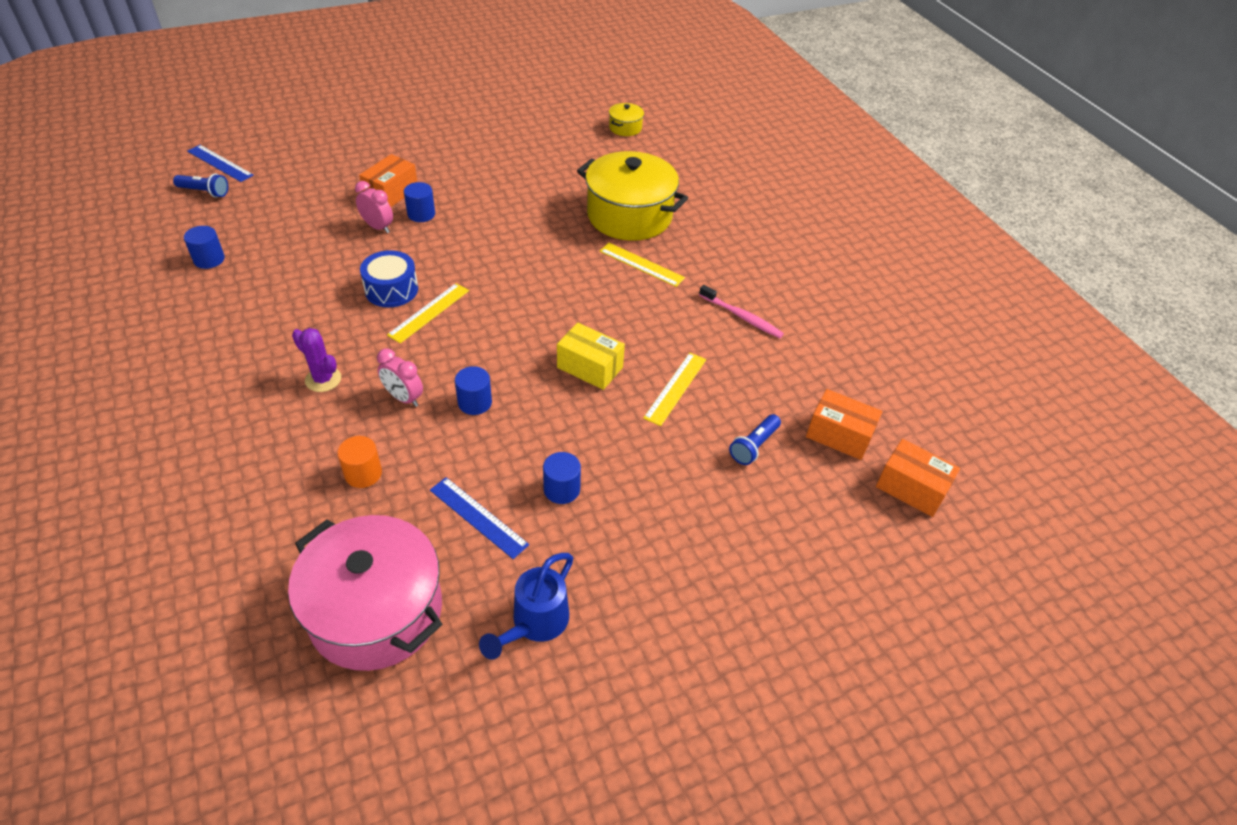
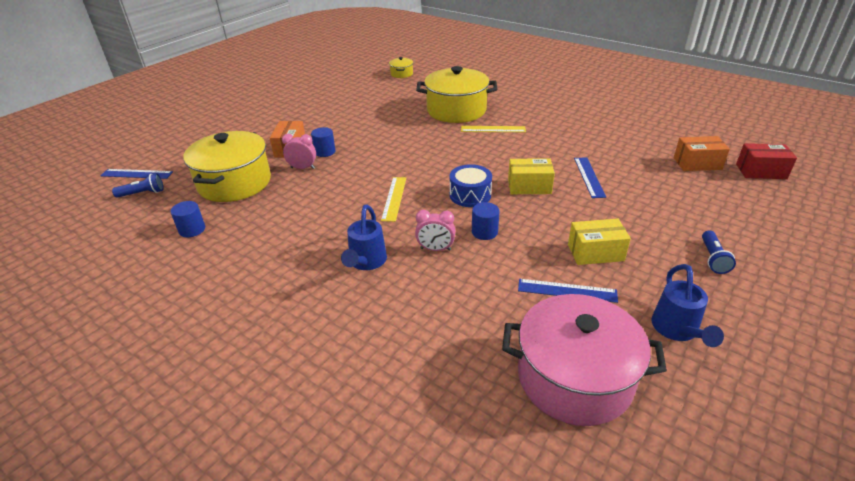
camera: 25 degrees left, 10 degrees down
(296, 217) = (234, 183): none -> yellow pot
(323, 379) = (366, 262): purple cactus -> blue watering can
(363, 473) = (462, 303): orange cylinder -> none
(391, 290) = (353, 196): blue drum -> blue drum (470, 195)
(561, 489) = (595, 252): blue cylinder -> yellow box
(675, 388) = (589, 177): yellow ruler -> blue ruler
(741, 316) = (578, 132): pink toothbrush -> none
(754, 446) = (665, 186): blue flashlight -> blue flashlight (713, 258)
(911, 488) = (761, 171): orange box -> red box

